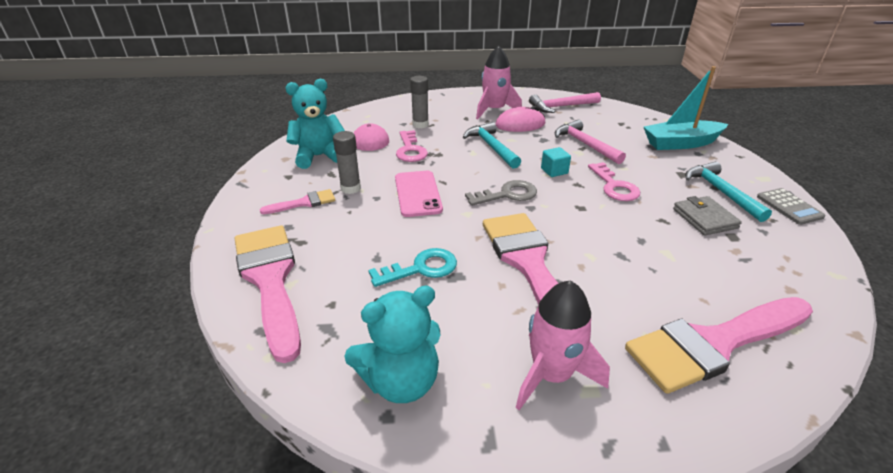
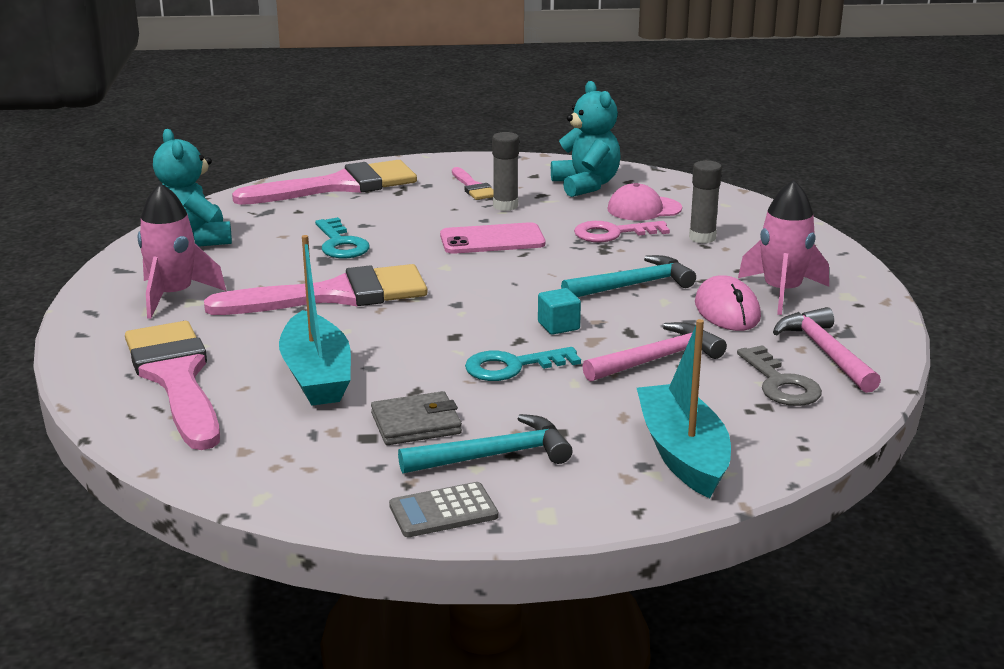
camera: 90 degrees right, 10 degrees down
(507, 194) = (489, 290): grey key -> grey key (780, 384)
(614, 186) = (512, 366): pink key -> turquoise key
(666, 263) = (317, 375): none -> turquoise boat

